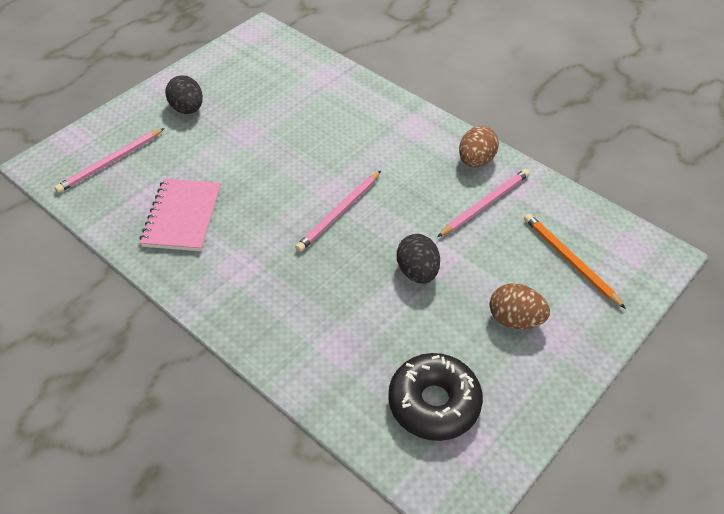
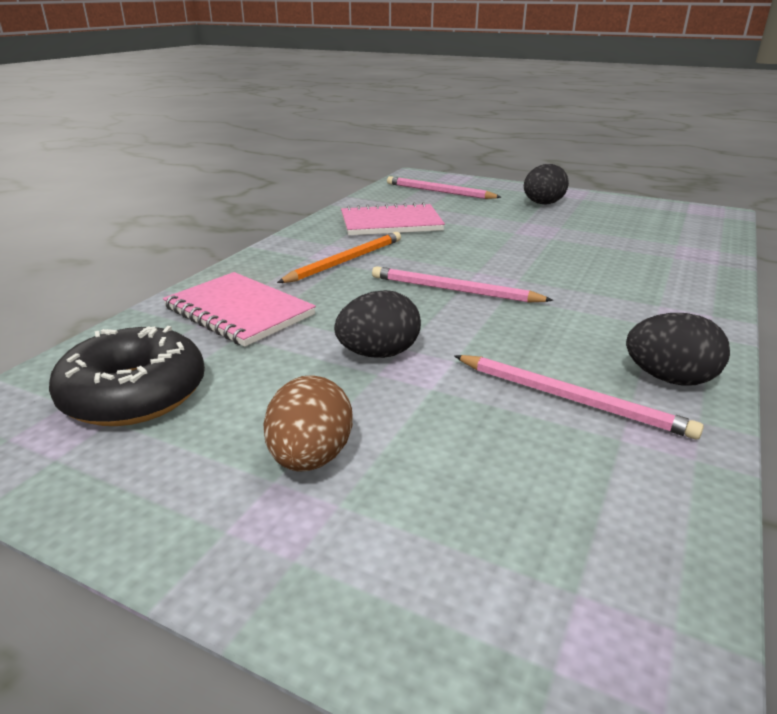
camera: 75 degrees right, 20 degrees down
(330, 341) = (239, 311): none -> pink notebook
(476, 161) = (669, 379): brown egg -> black egg
(570, 261) = (498, 522): orange pencil -> orange pencil (345, 261)

